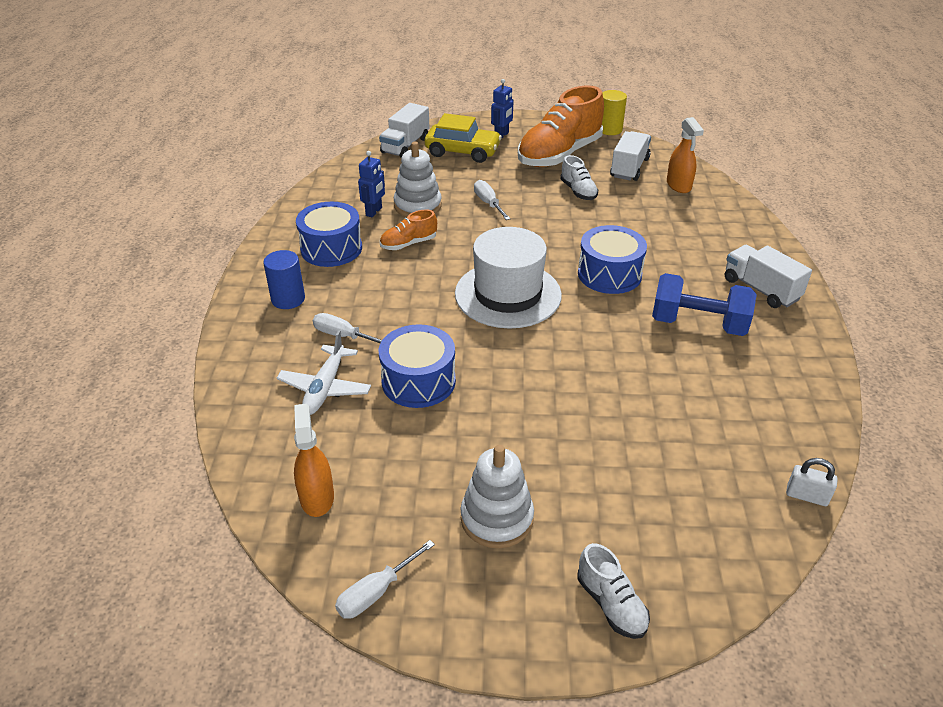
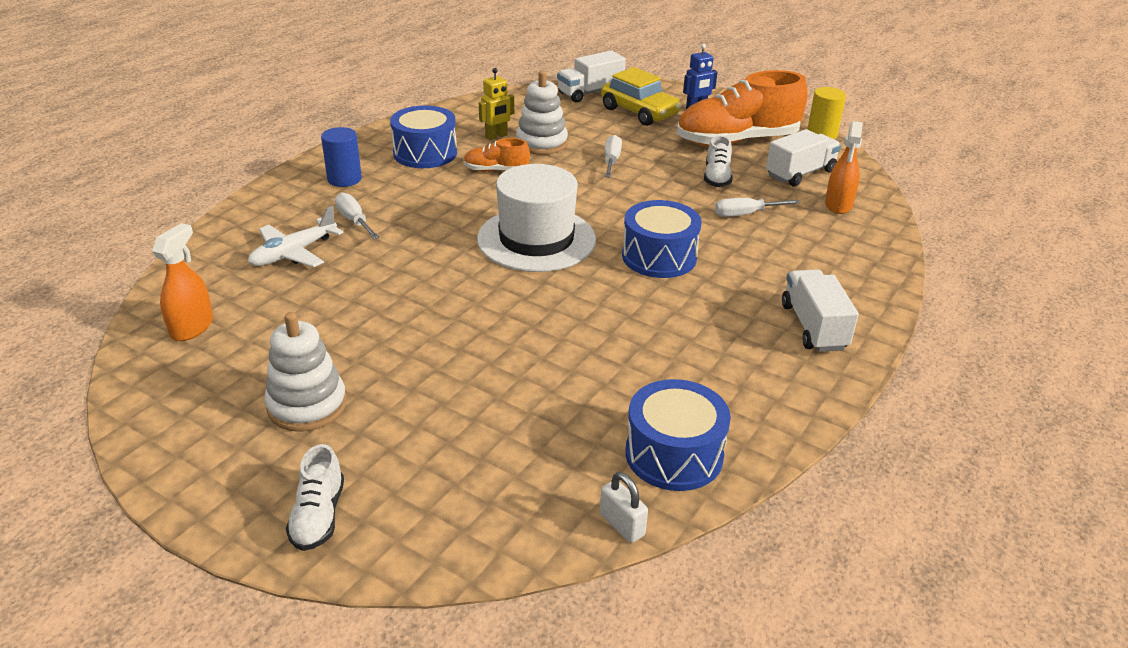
camera: 30 degrees right, 5 degrees down
(374, 212) = (496, 136): blue robot -> yellow robot
(376, 592) = (151, 413): white screwdriver -> white screwdriver (746, 214)
(418, 381) = (373, 277): blue drum -> blue drum (674, 454)
(698, 324) = (700, 331): blue dumbbell -> none

